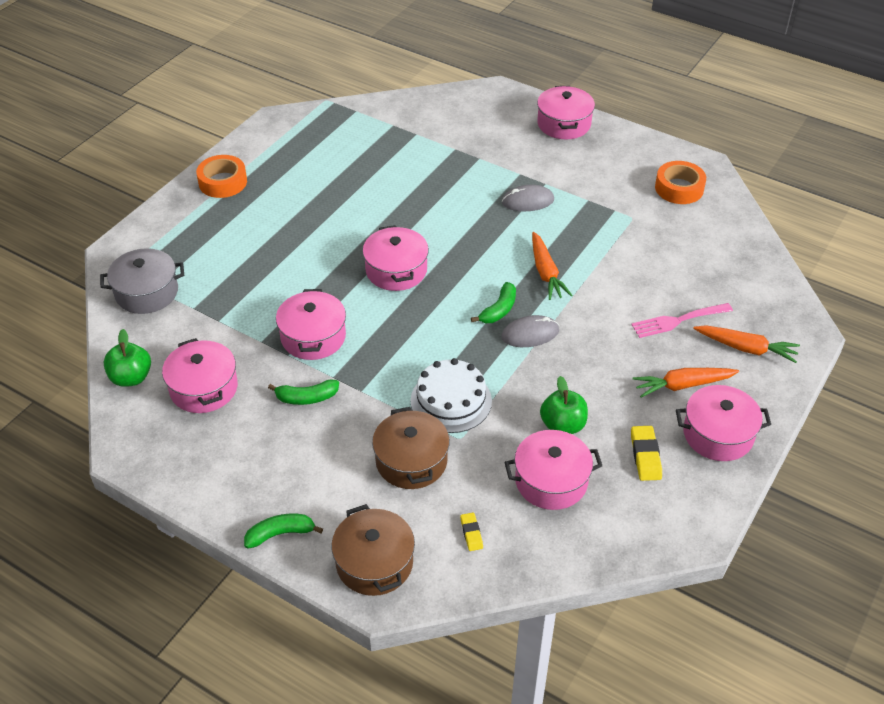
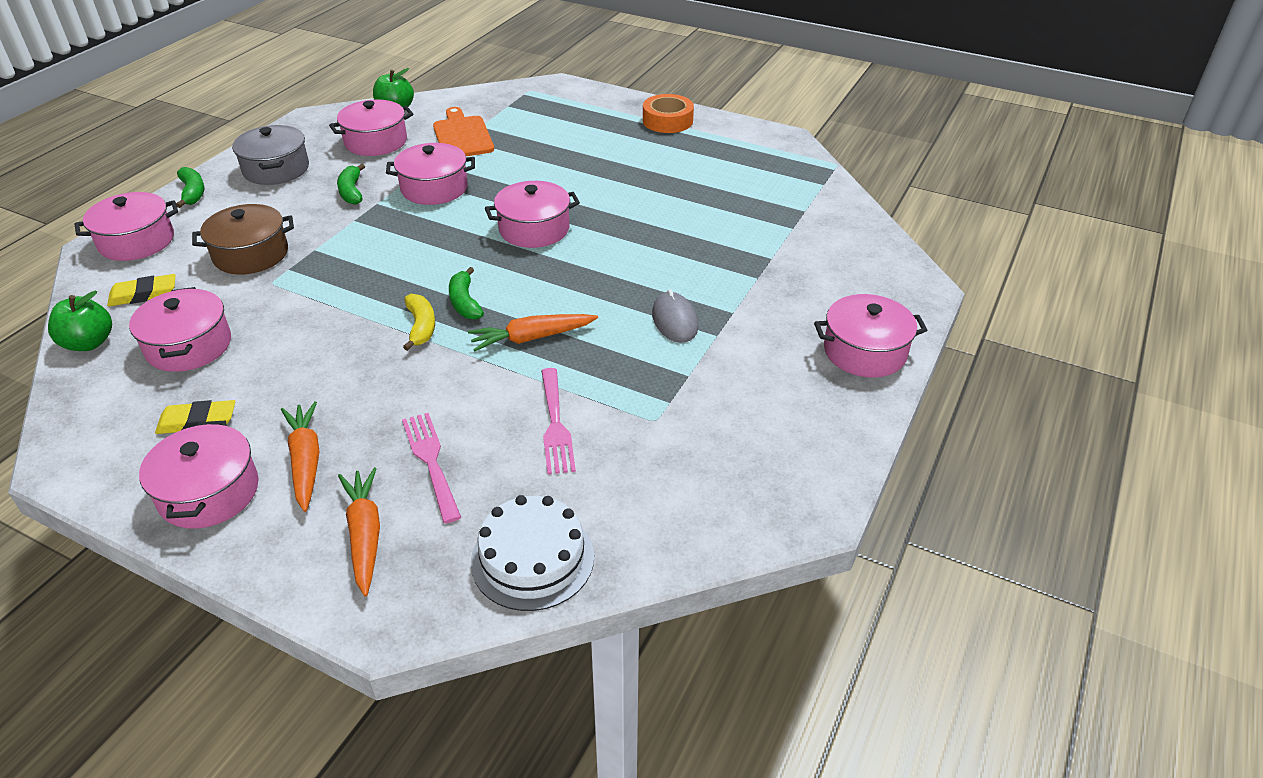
camera: 85 degrees right, 5 degrees down
(147, 292) = (502, 104): grey pot -> grey pot (276, 169)
(210, 321) = (462, 136): none -> orange cutting board
(374, 563) = (137, 241): brown pot -> pink pot
(451, 401) = (326, 274): white cake -> white cake (532, 559)
(471, 533) = (143, 294): yellow eraser -> yellow eraser, size x1.60
(499, 310) = (465, 302): green banana -> green banana turned 45 degrees clockwise
(530, 334) = (421, 327): grey mouse -> yellow banana
(562, 425) = (267, 354): green apple -> green apple (89, 343)
(639, 262) = (555, 425): none -> pink fork
(679, 188) = (737, 476): orange tape -> none
(746, 348) = (365, 535): orange carrot -> orange carrot turned 150 degrees clockwise

